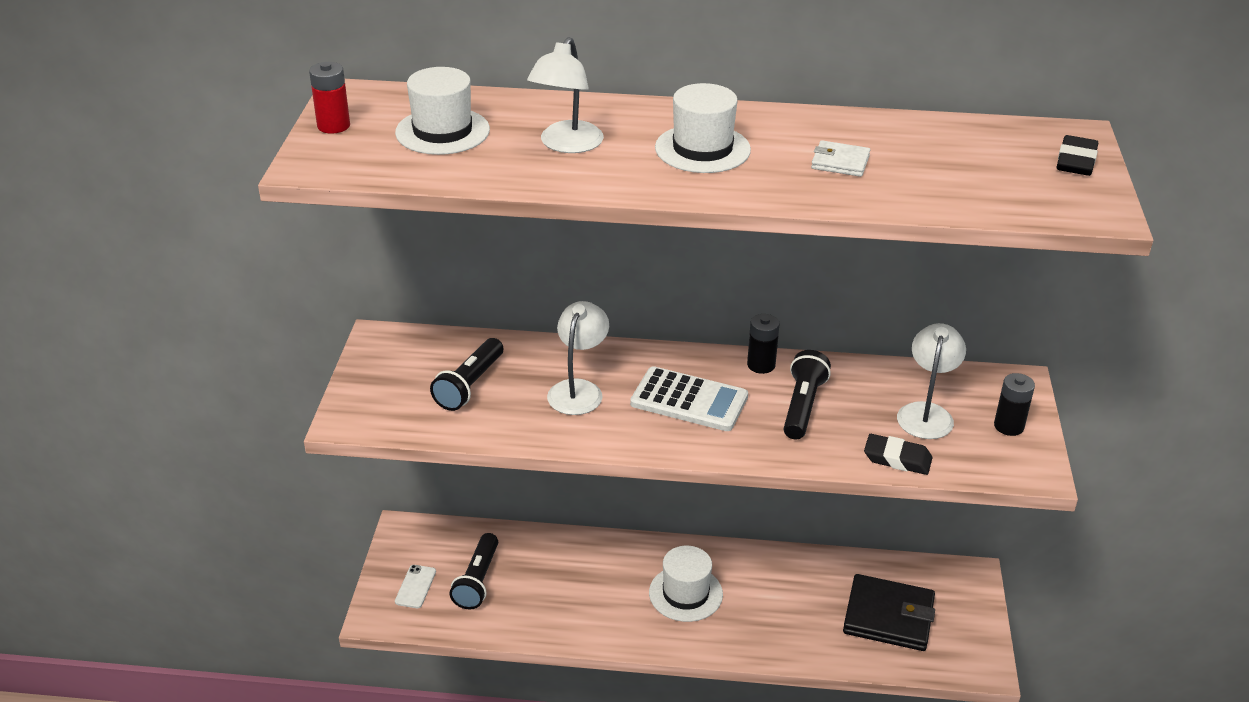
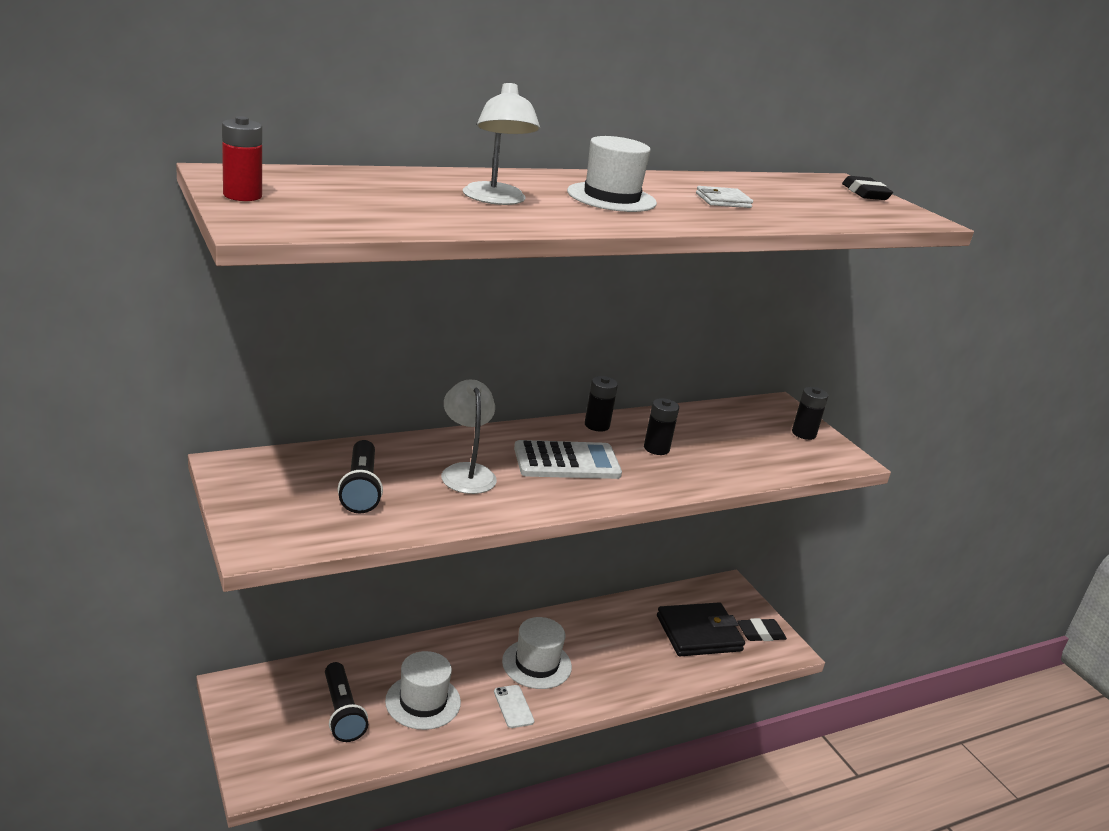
camera: 35 degrees left, 10 degrees down
(415, 586) = (281, 738): white phone -> white phone (513, 706)
(442, 131) = (365, 195): white hat -> white hat (423, 701)
(803, 406) = (656, 448): black flashlight -> black battery
(897, 459) = (757, 471): black eraser -> black eraser (760, 633)
(926, 413) = (744, 436): white lamp -> none

